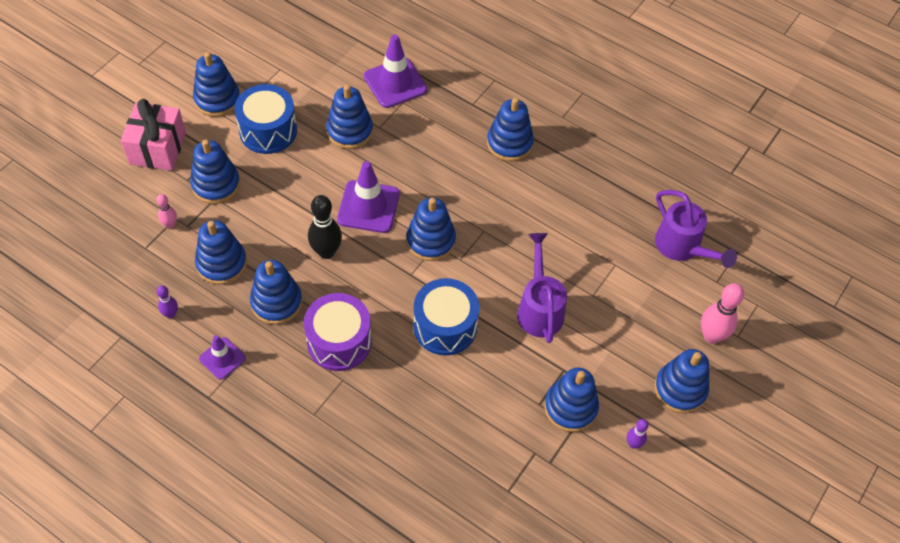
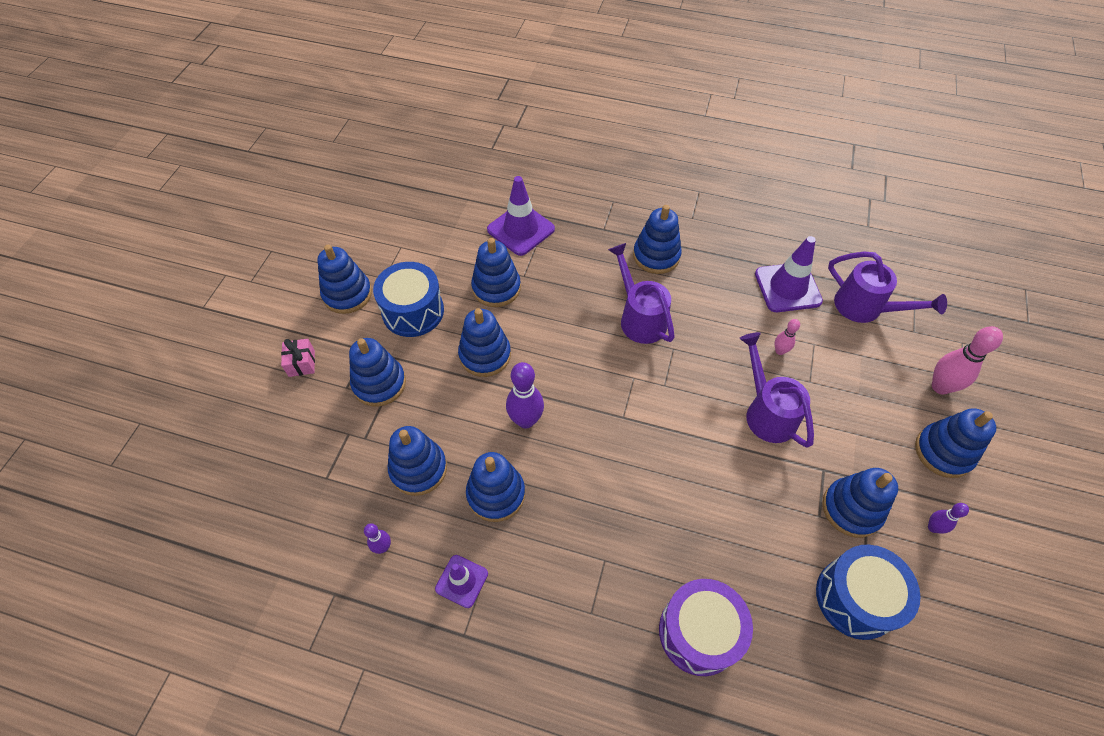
camera: 15 degrees left, 0 degrees up
(158, 148) = (302, 363): pink gift -> pink gift, size x0.51
(170, 224) = (345, 443): pink bowling pin -> pink bowling pin (780, 351)
(326, 252) = (526, 420): black bowling pin -> purple bowling pin
(339, 341) = (582, 517): purple drum -> purple drum (699, 632)
(368, 207) = (548, 359): purple traffic cone -> purple traffic cone (787, 287)
(431, 241) = (626, 375): blue stacking toy -> blue stacking toy (485, 355)
(445, 326) = (684, 462): blue drum -> blue drum (855, 598)
(466, 195) = (639, 318): none -> purple watering can

